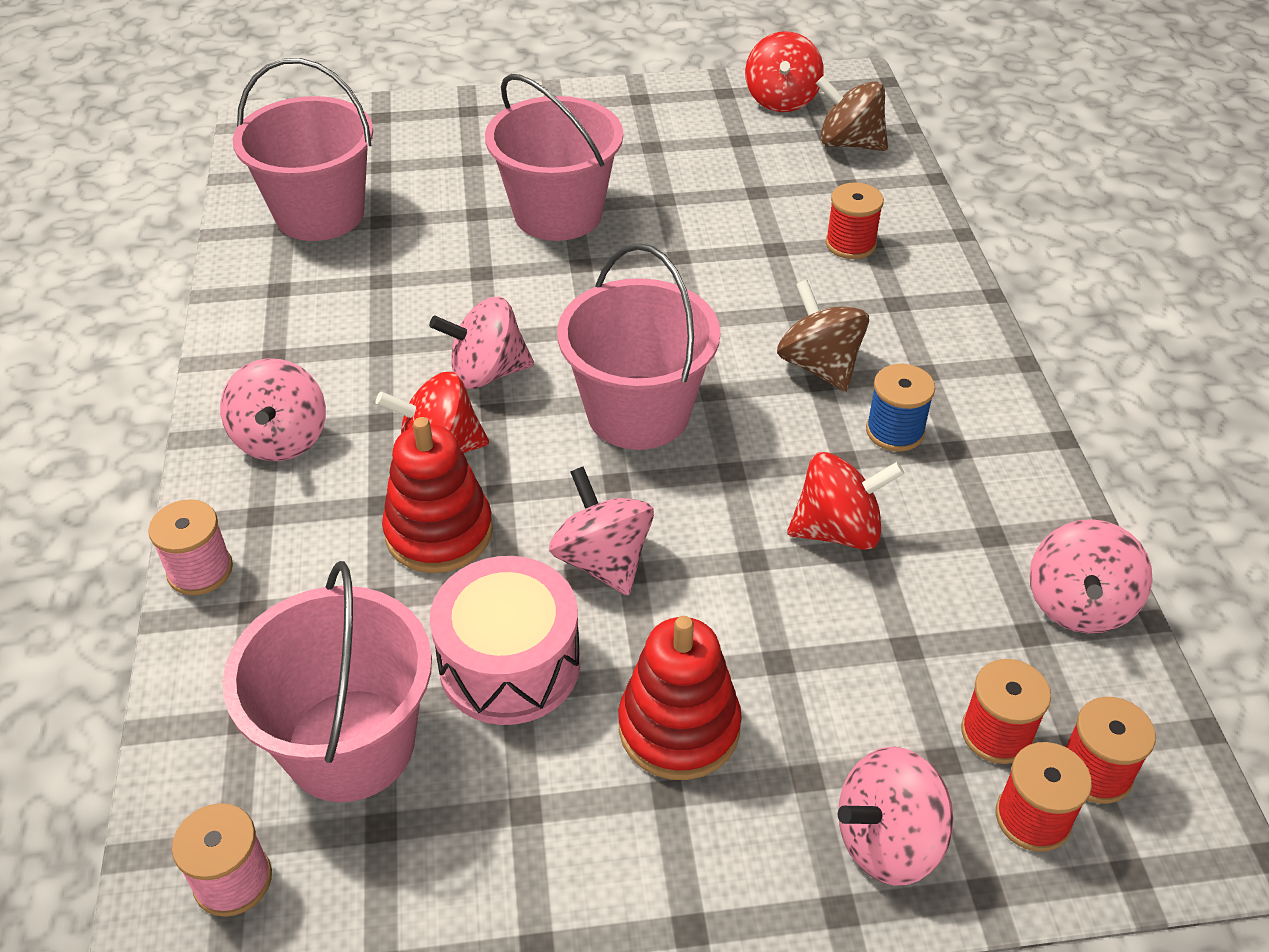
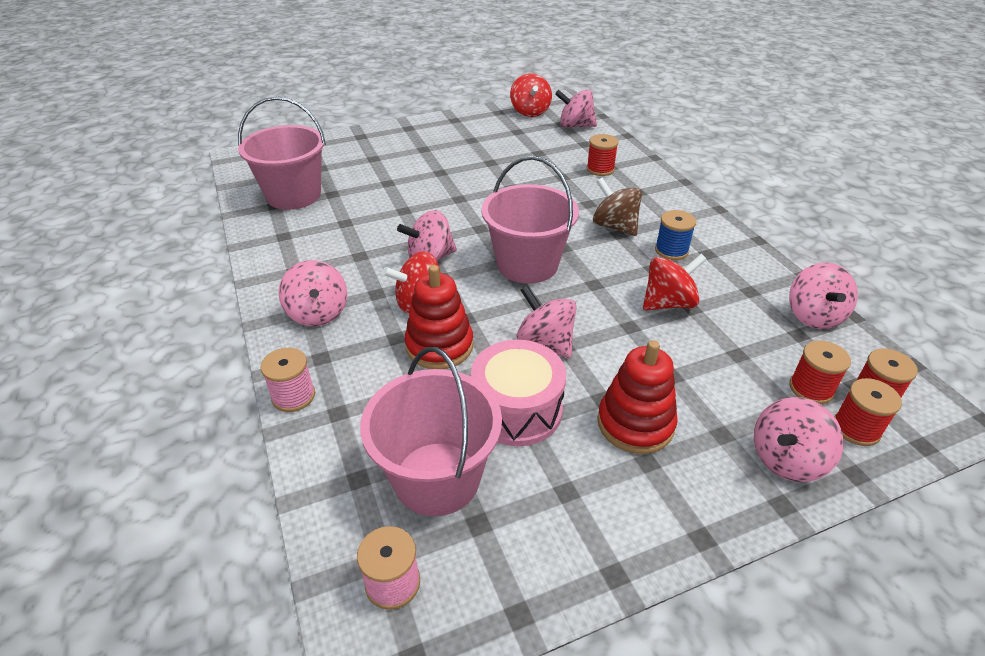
camera: 15 degrees left, 5 degrees down
(558, 213) = (434, 177): pink bucket -> none
(849, 143) = (575, 126): brown spinning top -> pink spinning top

